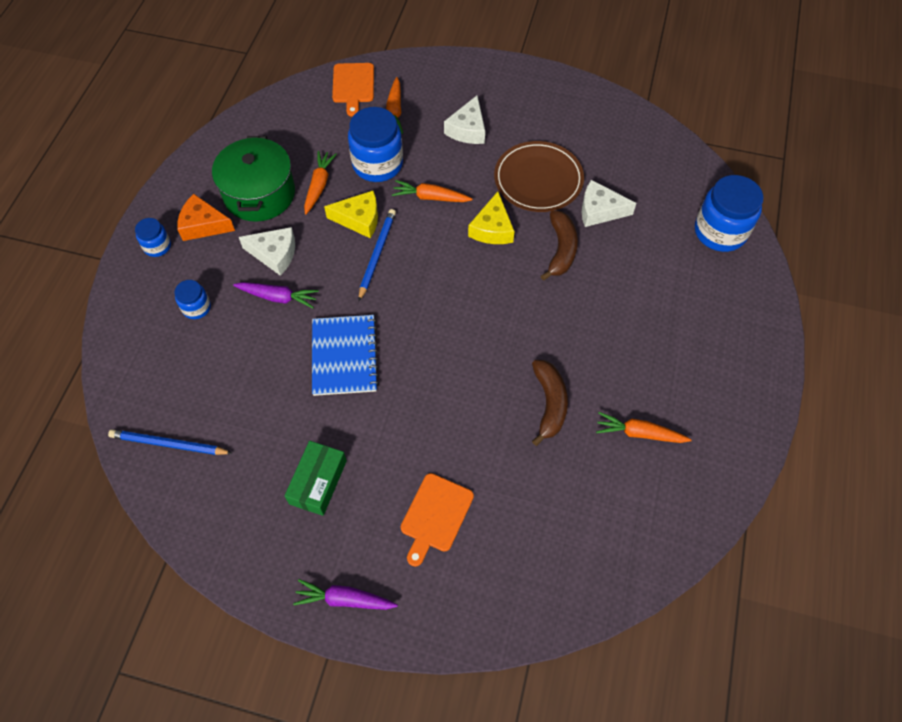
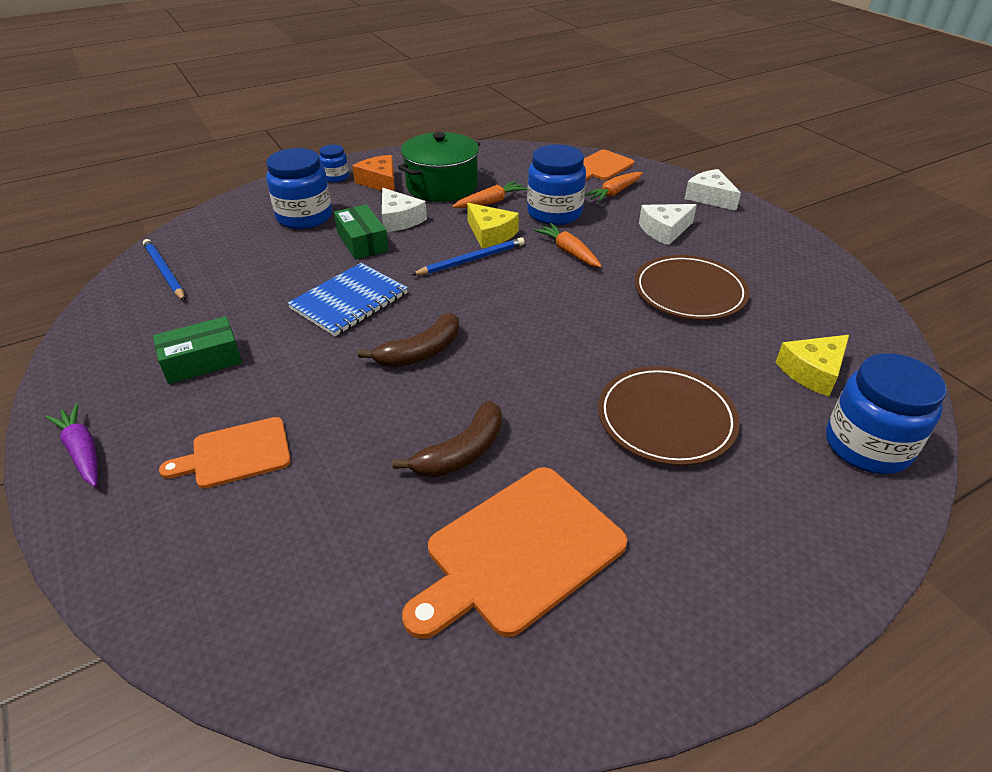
camera: 45 degrees right, 20 degrees down
(196, 307) = (304, 217): blue jar -> blue jar, size x1.93
(278, 297) = (362, 242): purple carrot -> green box
(492, 228) = (595, 298): yellow cheese -> yellow cheese (812, 371)
(561, 249) = (644, 349): brown banana -> brown banana (420, 352)
(599, 210) = (727, 346): white cheese -> white cheese (710, 197)
(620, 292) = (666, 419): none -> brown plate
(639, 433) = (518, 552): orange carrot -> orange cutting board

